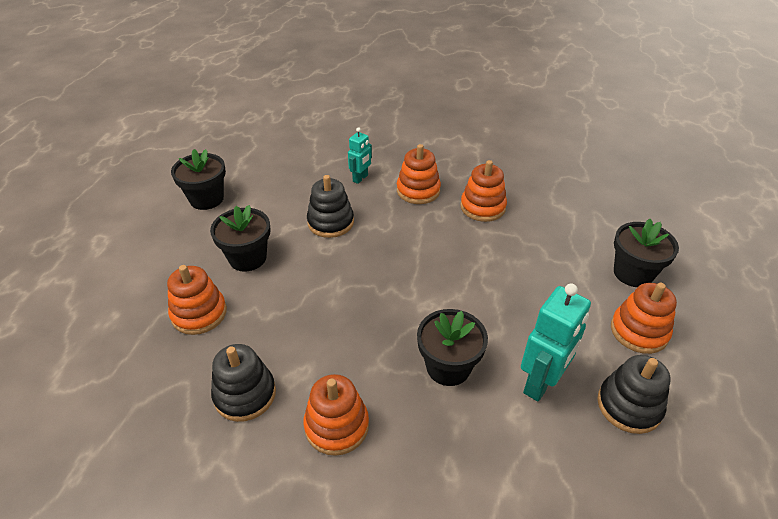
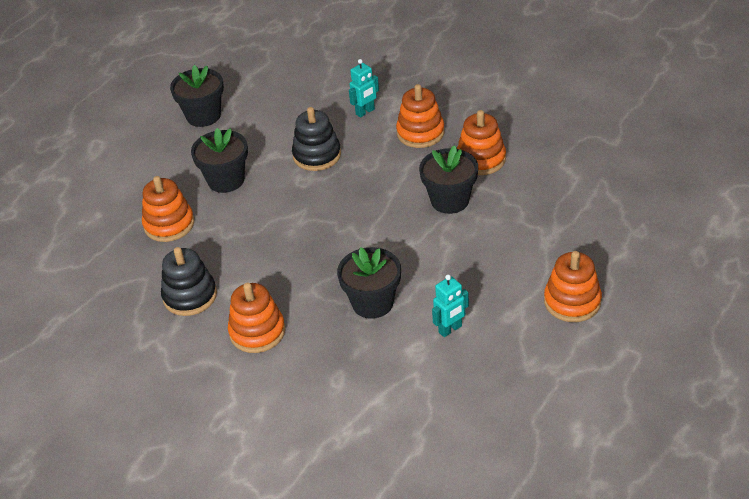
camera: 20 degrees right, 0 degrees up
(541, 383) = (450, 329): turquoise robot -> turquoise robot, size x0.58
(629, 406) = (521, 360): black stacking toy -> none
(633, 273) = (602, 248): black flower pot -> black flower pot (450, 200)

